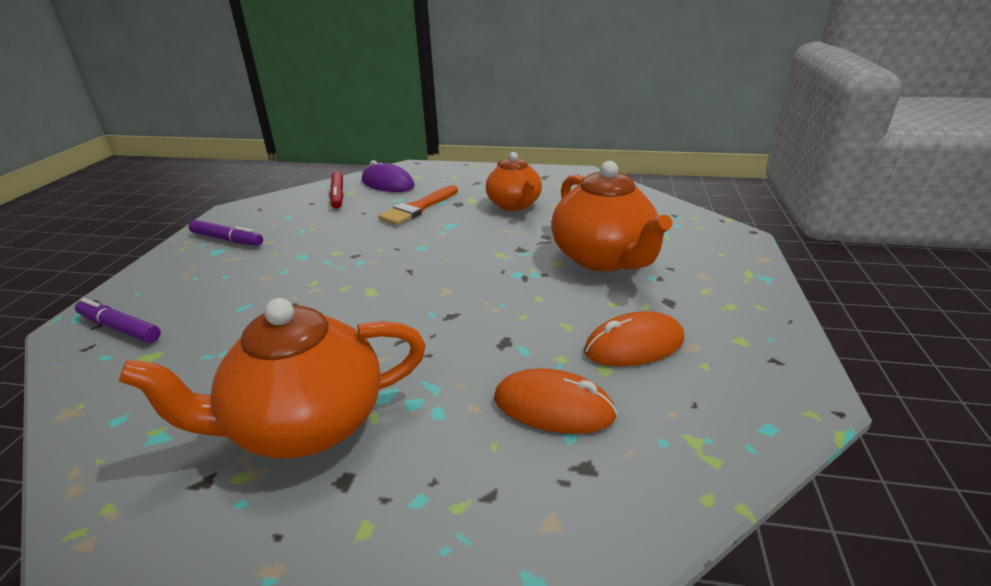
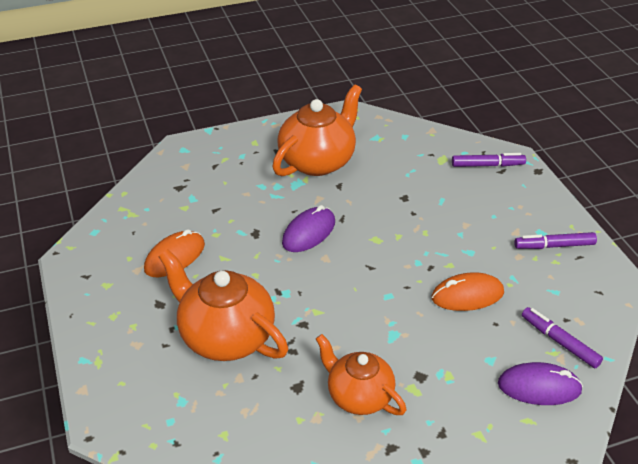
camera: 150 degrees right, 10 degrees up
(338, 195) = (559, 342): red marker -> purple marker
(418, 208) = (451, 350): orange brush -> none
(436, 321) = (309, 232): none -> purple mouse
(553, 407) = (206, 206): orange mouse -> orange mouse (467, 295)

